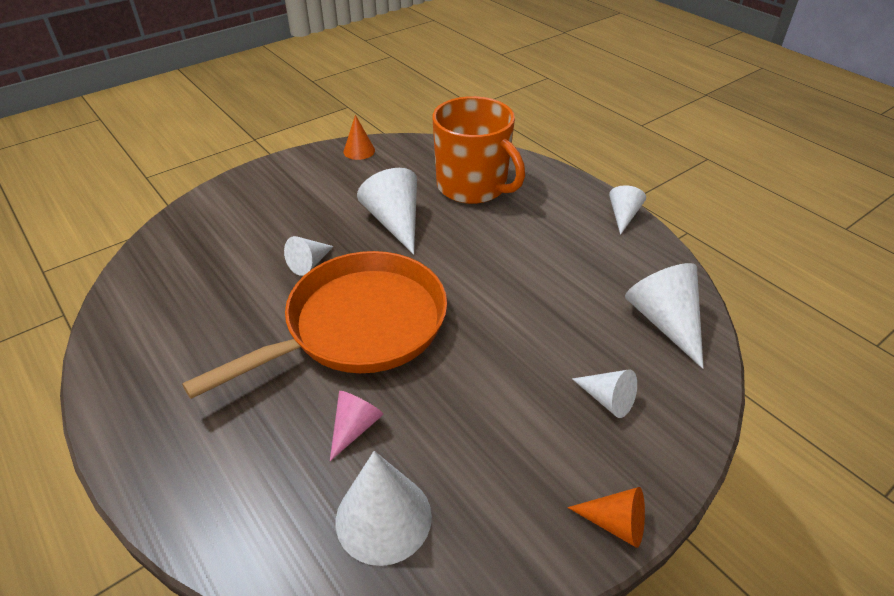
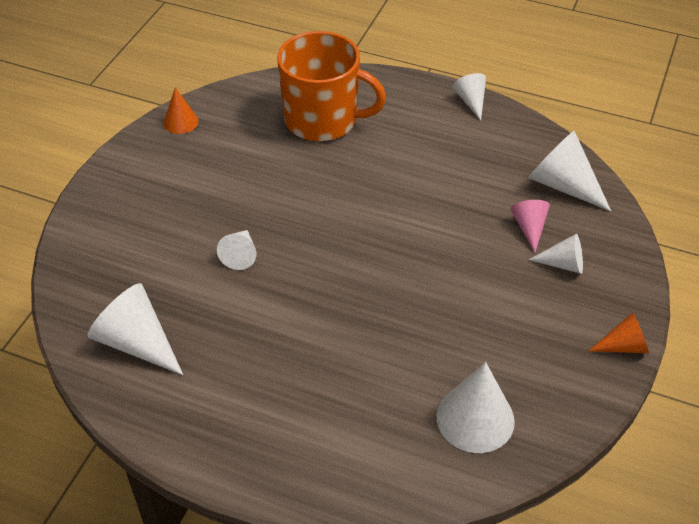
camera: 30 degrees left, 5 degrees up
(355, 427) = (402, 369): pink cone -> pink cone (529, 228)
(358, 326) = (334, 291): orange pan -> none
(395, 222) = (282, 184): white cone -> white cone (137, 342)

